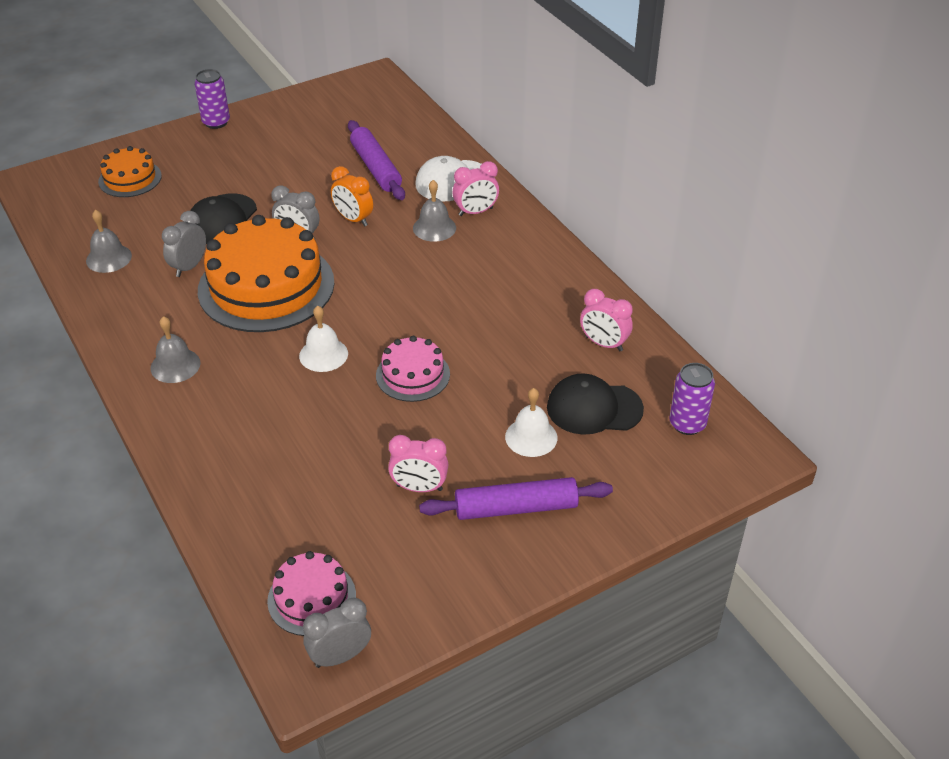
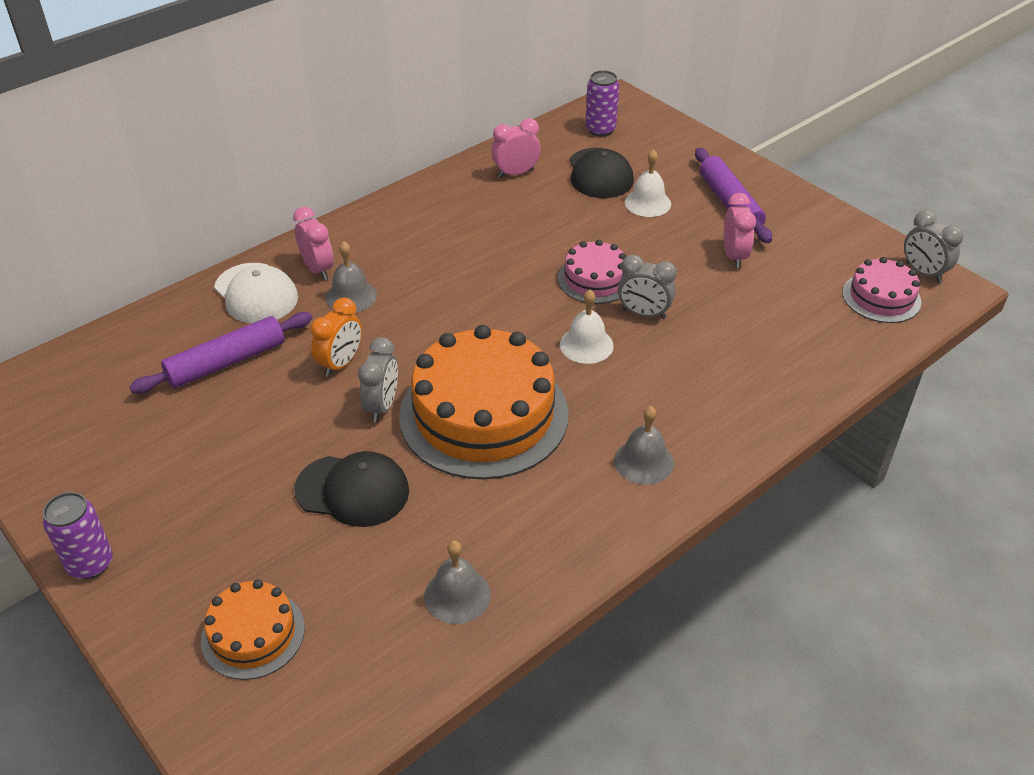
camera: 100 degrees left, 0 degrees up
(189, 267) = (460, 498): grey clock -> grey clock (643, 313)
(604, 344) = (516, 173): pink clock -> pink clock turned 135 degrees counterclockwise

